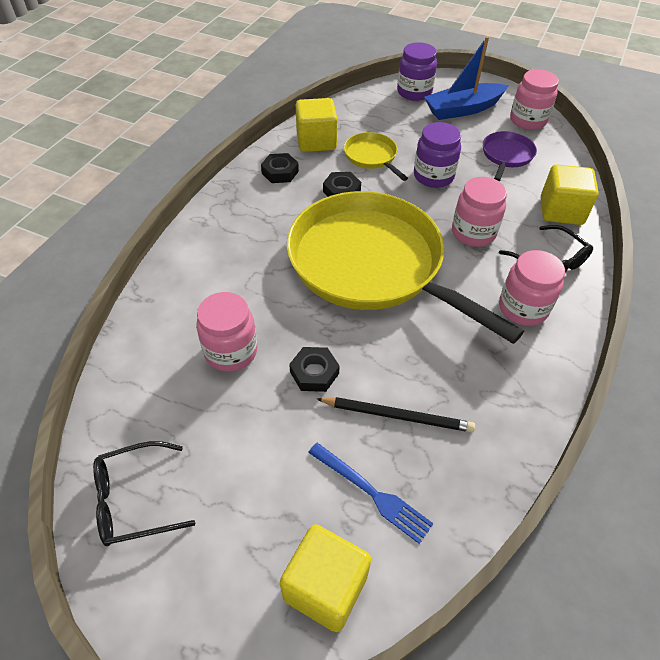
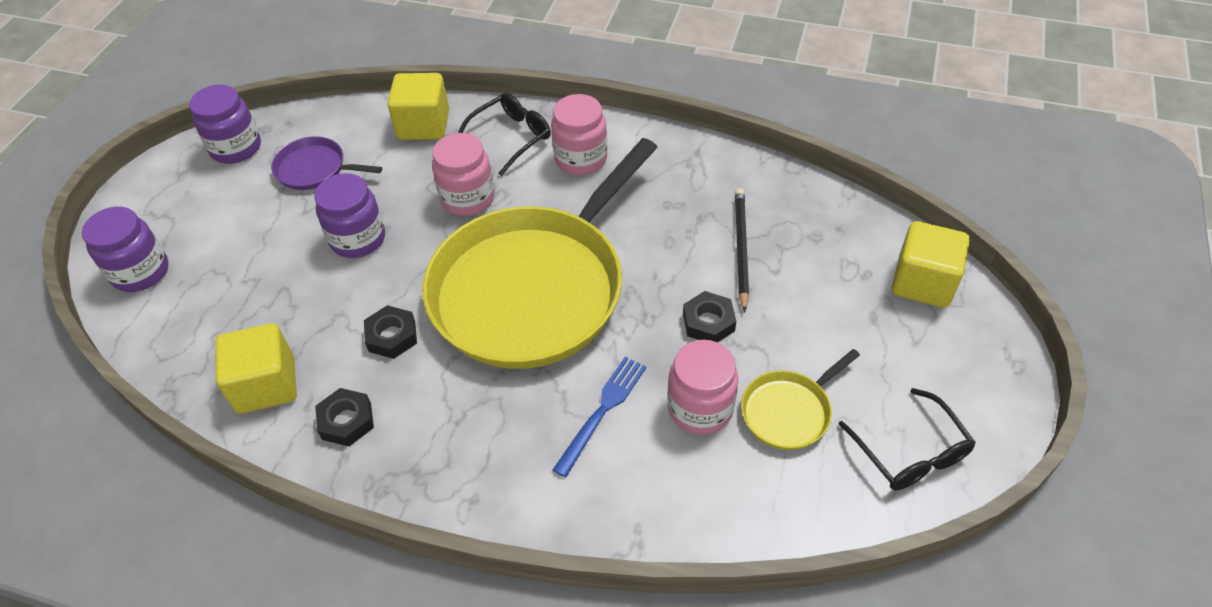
camera: 95 degrees left, 0 degrees up
(372, 156) = (310, 309): yellow pan -> yellow pan (789, 411)
(372, 493) = (828, 260): blue fork -> blue fork (602, 411)
(463, 109) = (199, 214): blue boat -> none
(527, 120) = (236, 148): pink jar -> purple jar

